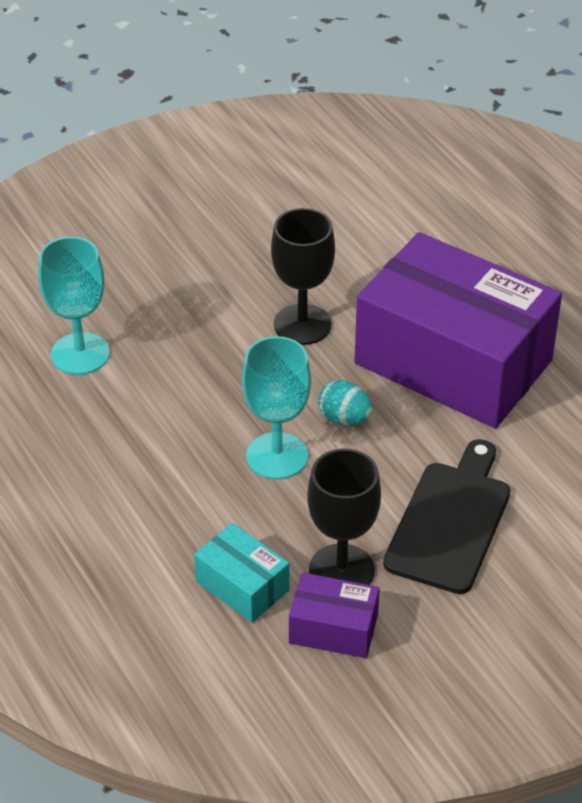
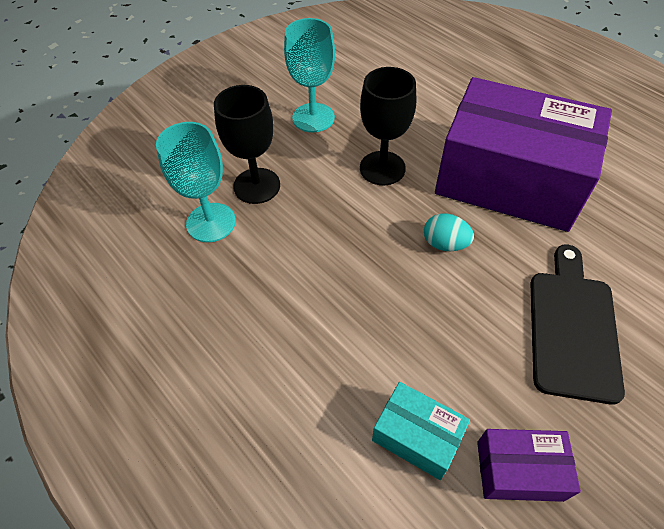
camera: 10 degrees left, 10 degrees up
(277, 456) = (402, 289): turquoise goblet -> turquoise goblet (313, 118)
(341, 570) = (500, 399): black goblet -> black goblet (257, 186)

